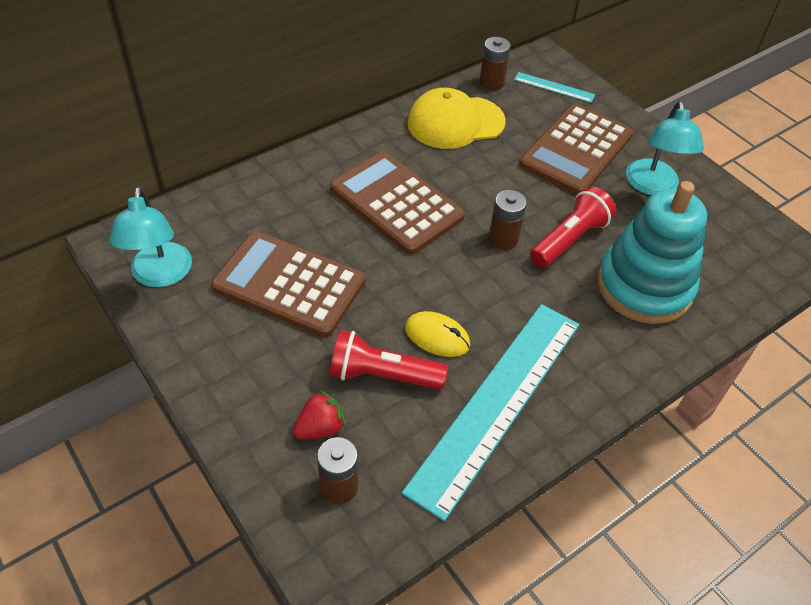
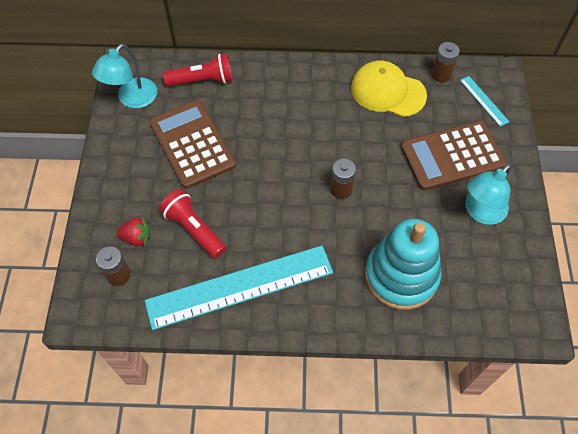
camera: 40 degrees right, 10 degrees up
(396, 203) = (297, 127): brown calculator -> none
(437, 336) = (244, 226): yellow mouse -> none
(569, 239) = (383, 215): red flashlight -> red flashlight (202, 80)

